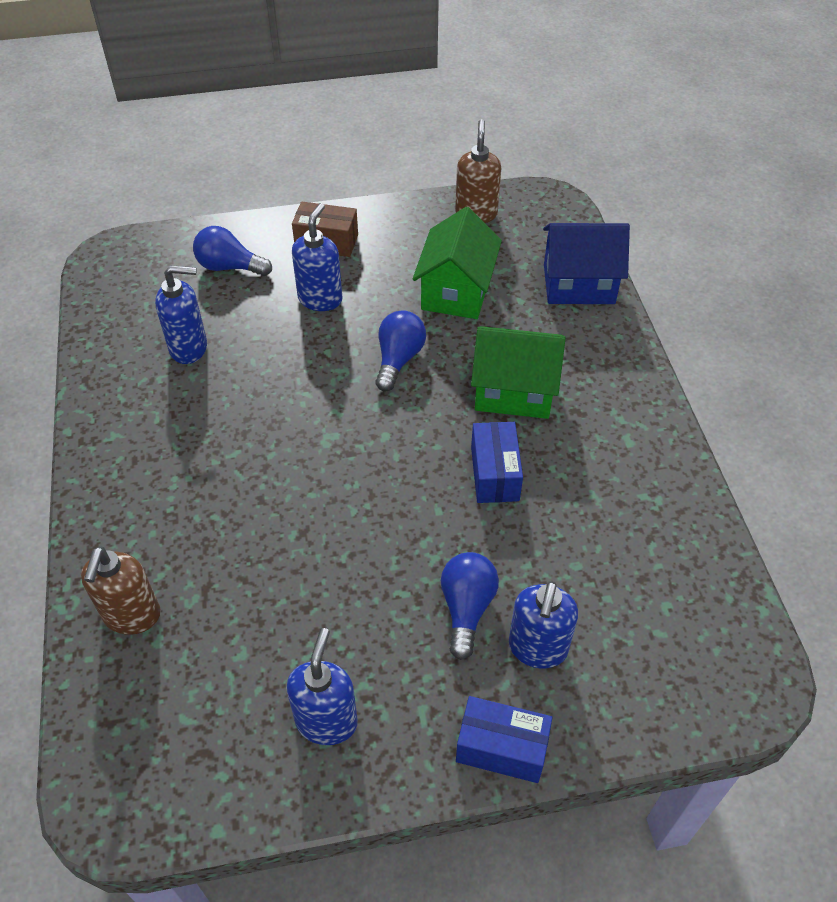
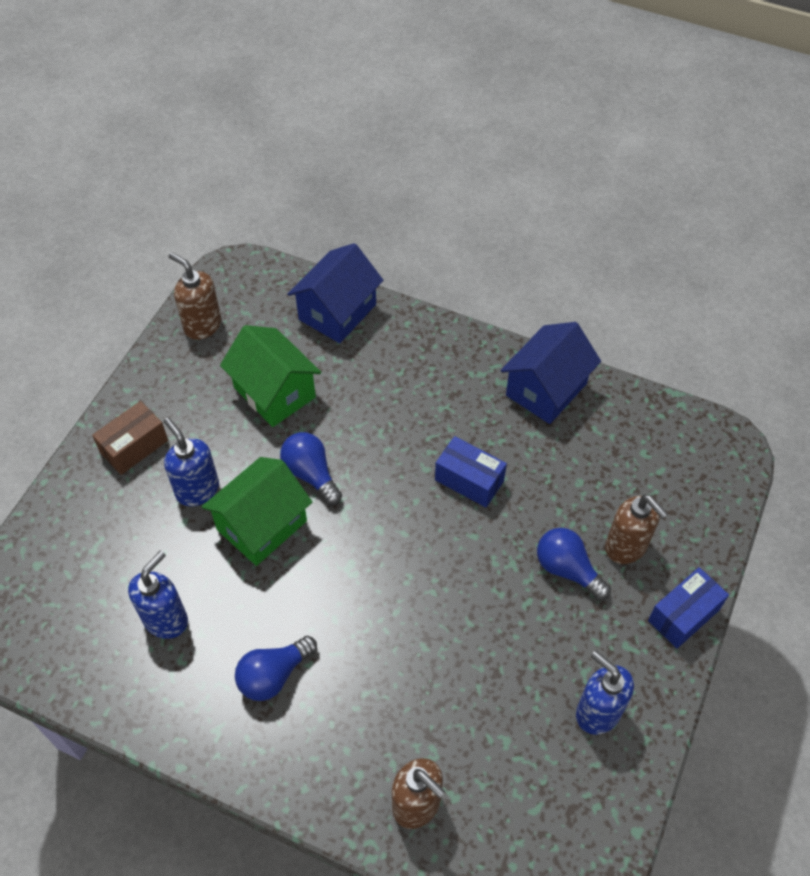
camera: 55 degrees left, 5 degrees up
(229, 267) = (95, 536): blue light bulb -> blue light bulb (274, 675)
(514, 391) = (404, 420): green house -> green house (262, 525)
(537, 648) = (626, 547): blue soap dispenser -> brown soap dispenser
(656, 479) = (546, 389): none -> blue house

